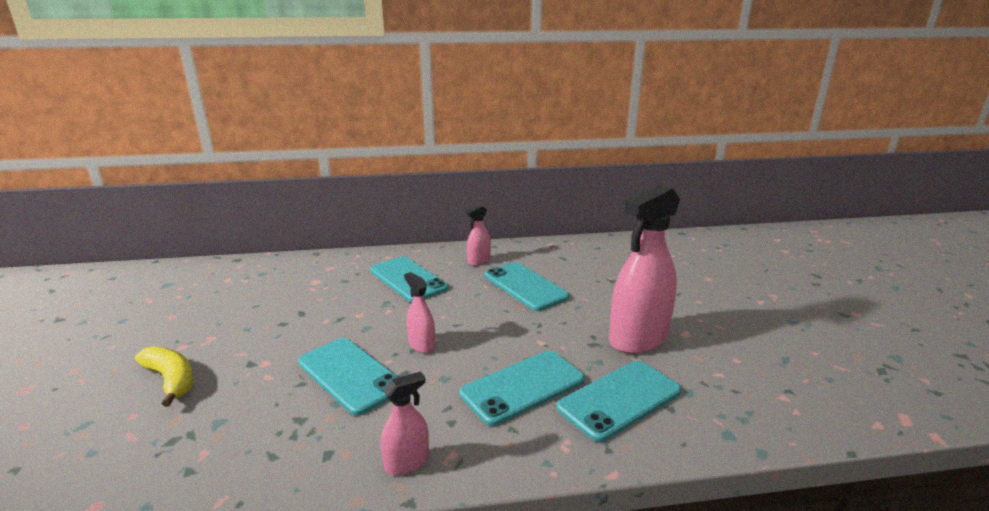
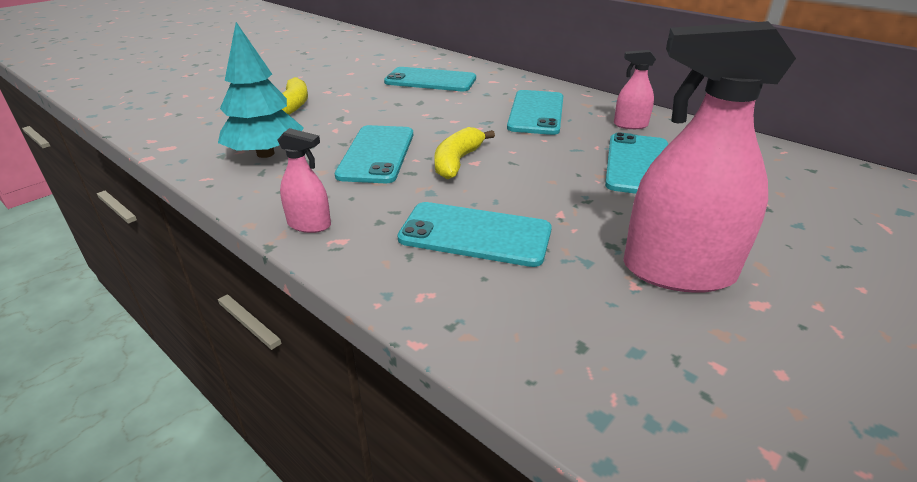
camera: 50 degrees right, 10 degrees up
(240, 438) = (265, 154): none -> turquoise tree
(421, 345) = (457, 162): pink spray bottle -> yellow banana
(619, 399) = (542, 301): turquoise phone -> turquoise phone (430, 80)

